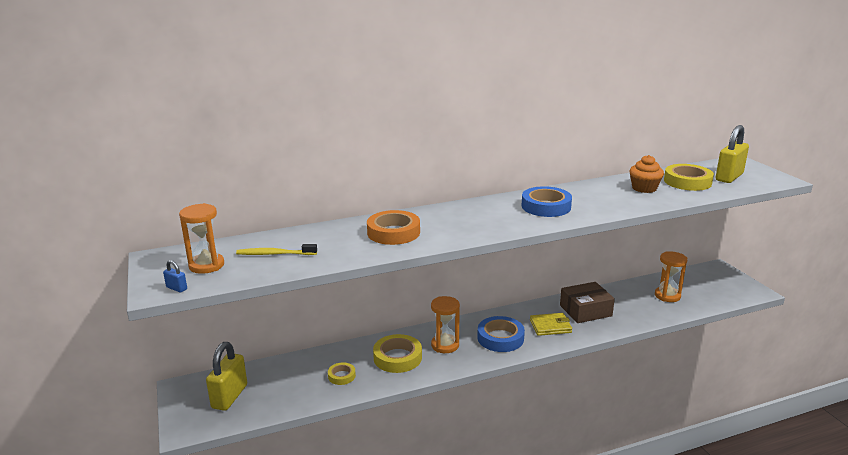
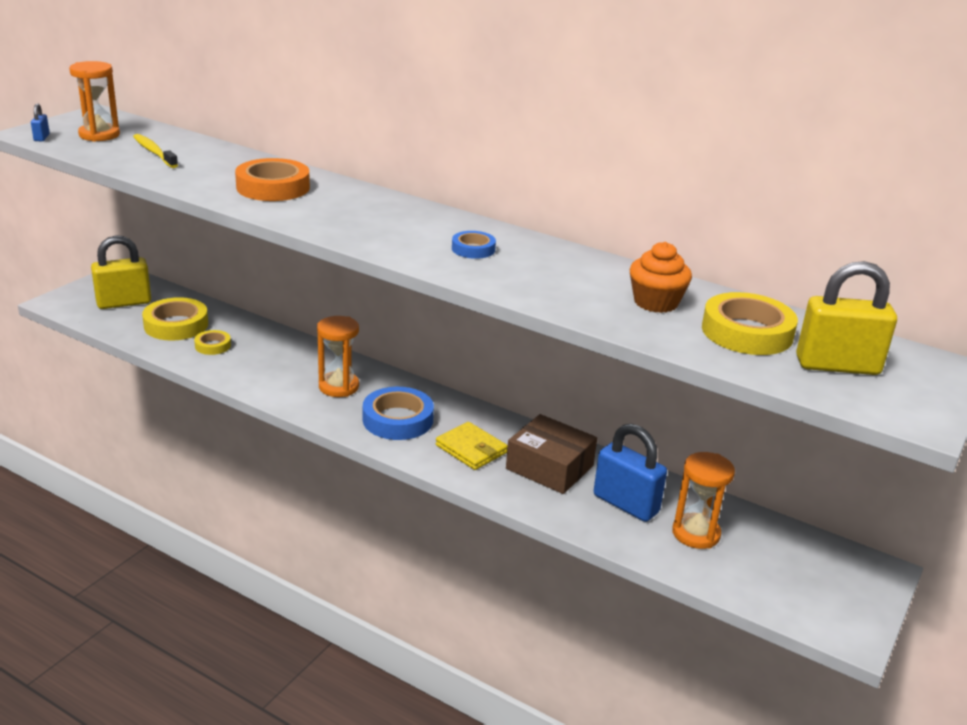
camera: 50 degrees right, 5 degrees up
(397, 357) = (281, 365): yellow tape -> yellow tape (176, 325)
(546, 206) = (473, 249): blue tape -> blue tape, size x0.55
(632, 303) = (625, 504): none -> blue padlock

